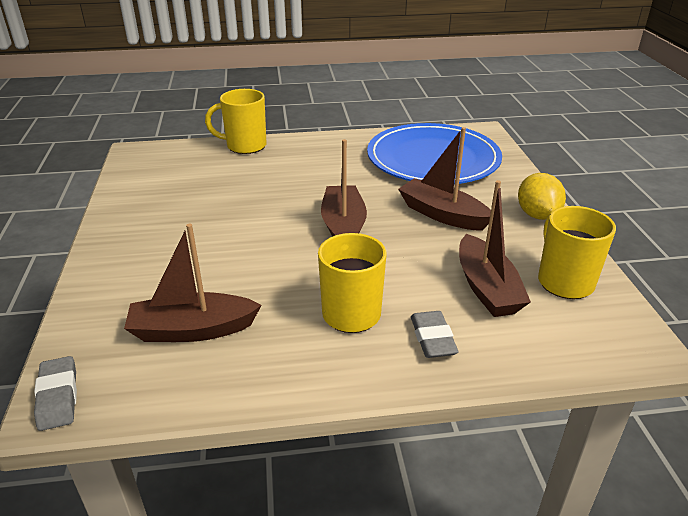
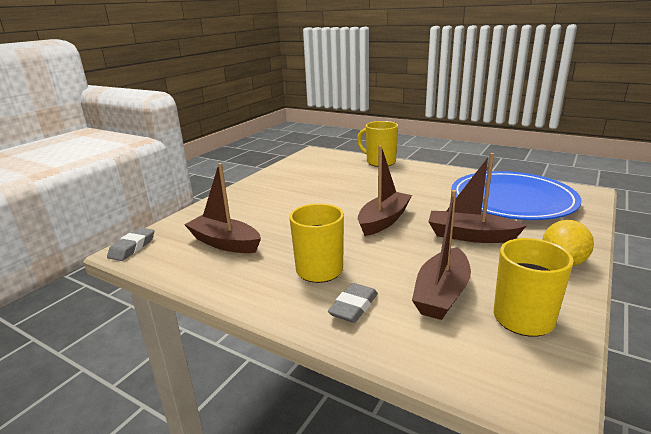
camera: 40 degrees right, 10 degrees down
(442, 214) = (470, 236): brown boat -> brown boat turned 60 degrees counterclockwise

